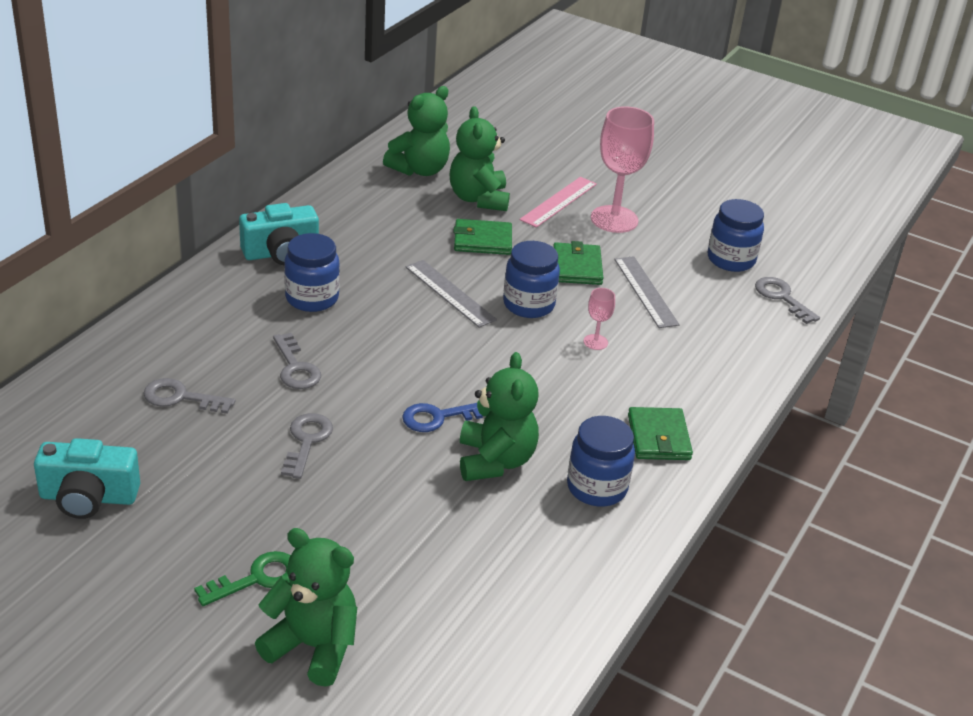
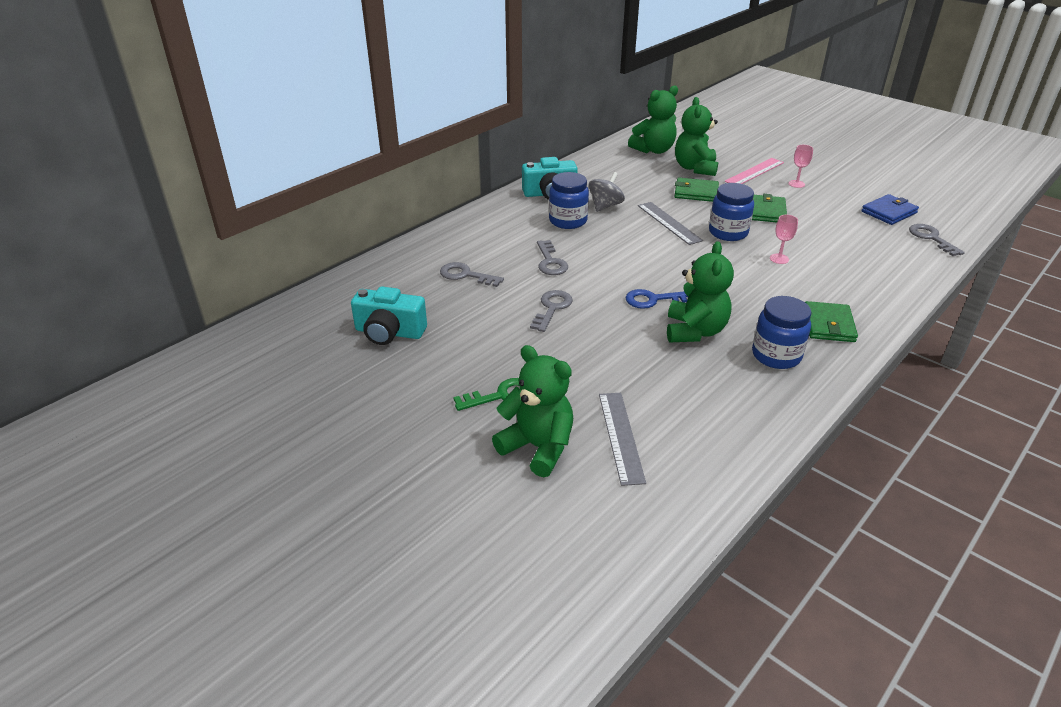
camera: 15 degrees right, 0 degrees up
(361, 270) = (605, 206): none -> grey spinning top
(614, 219) = (796, 184): pink goblet -> pink goblet, size x0.45
(645, 291) = (820, 229): grey ruler -> grey ruler (620, 436)
(731, 259) = (888, 212): blue jar -> blue wallet

